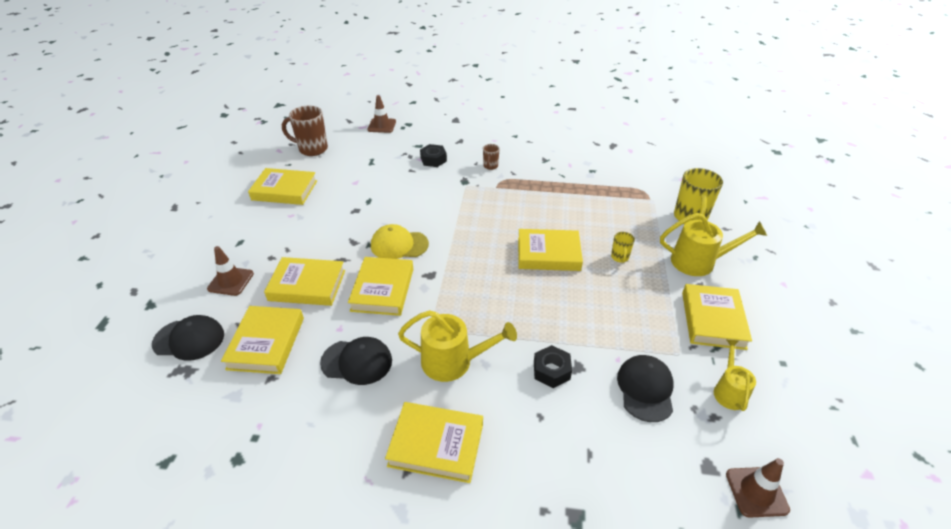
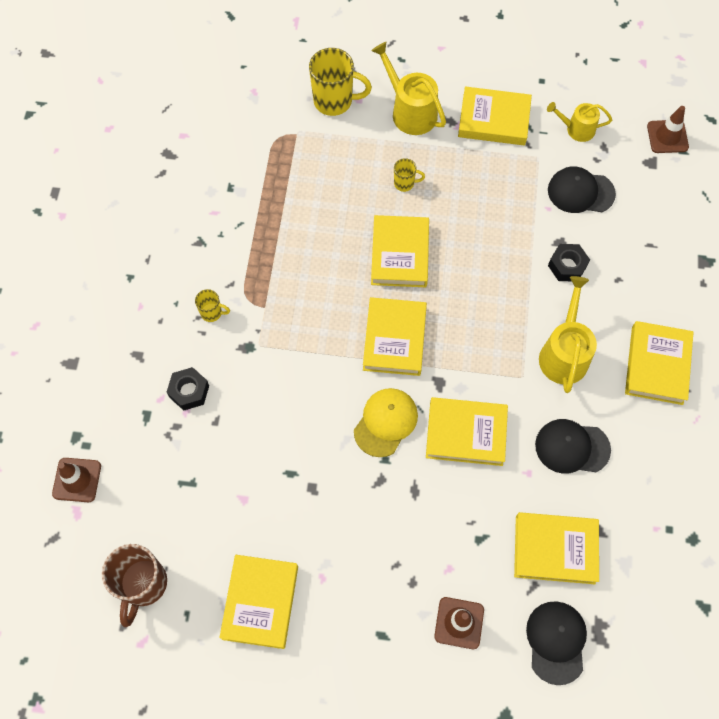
camera: 90 degrees left, 25 degrees up
(307, 285) = (462, 523): yellow book -> yellow book (394, 339)
(357, 362) = (572, 447): black cap -> black cap turned 90 degrees counterclockwise
(399, 245) = (385, 422): yellow cap -> yellow cap turned 150 degrees counterclockwise
(490, 166) = (212, 313): brown mug -> yellow mug
(698, 262) = (410, 111): yellow watering can -> yellow watering can turned 45 degrees counterclockwise

